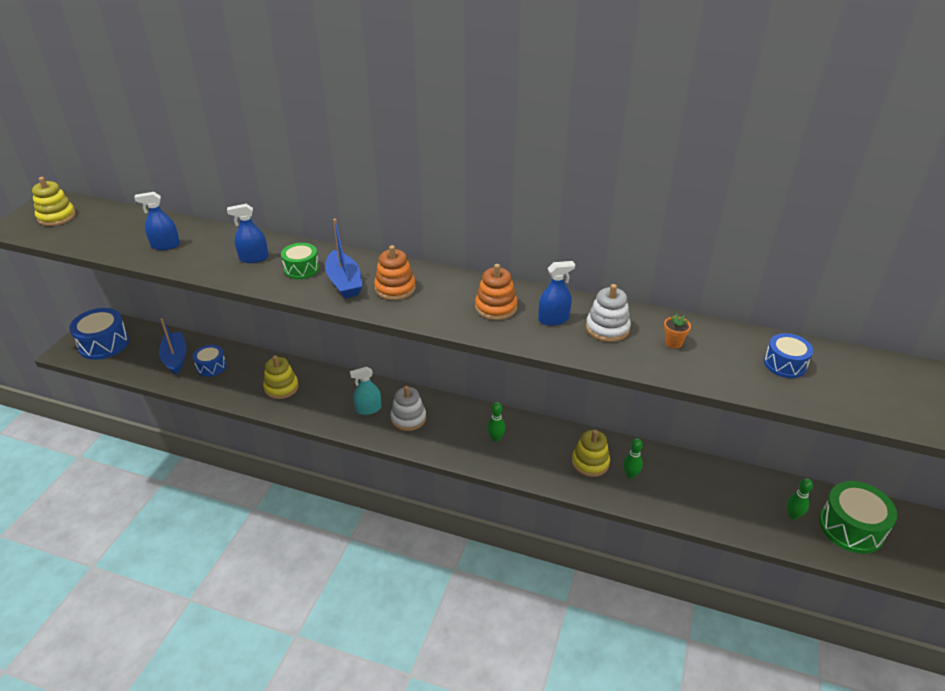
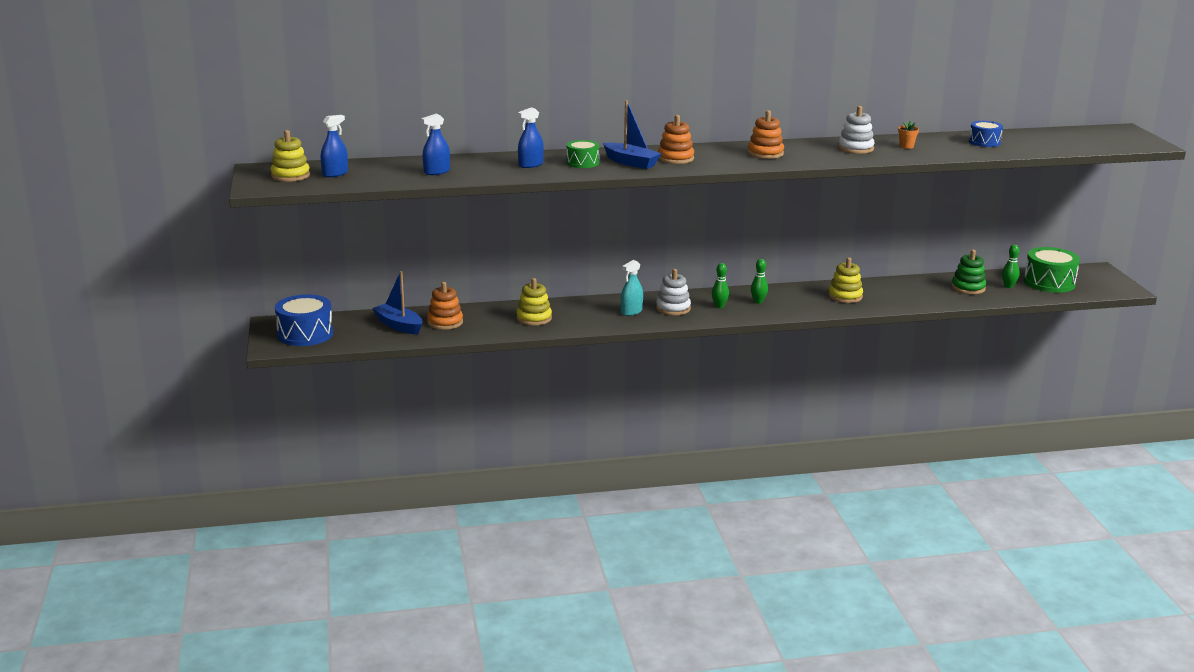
camera: 30 degrees left, 15 degrees down
(211, 366) = (445, 322): blue drum -> orange stacking toy
(553, 319) = (814, 151): blue spray bottle -> blue spray bottle (335, 174)
(630, 475) = (881, 295): green bowling pin -> green bowling pin (719, 306)
(741, 499) = (968, 288): none -> green stacking toy

